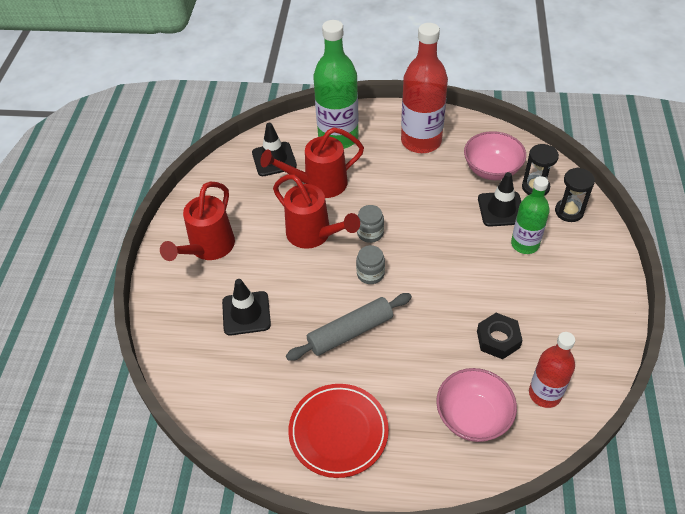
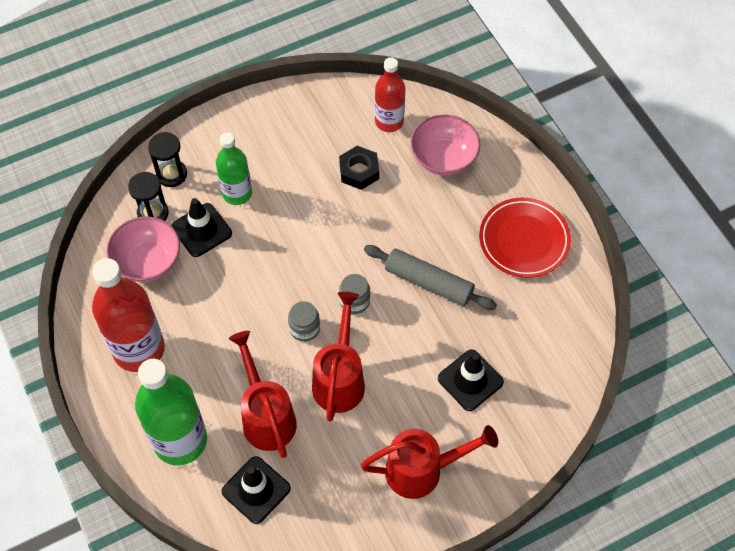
camera: 125 degrees left, 10 degrees up
(319, 184) = (266, 416): red watering can -> red watering can turned 150 degrees counterclockwise

